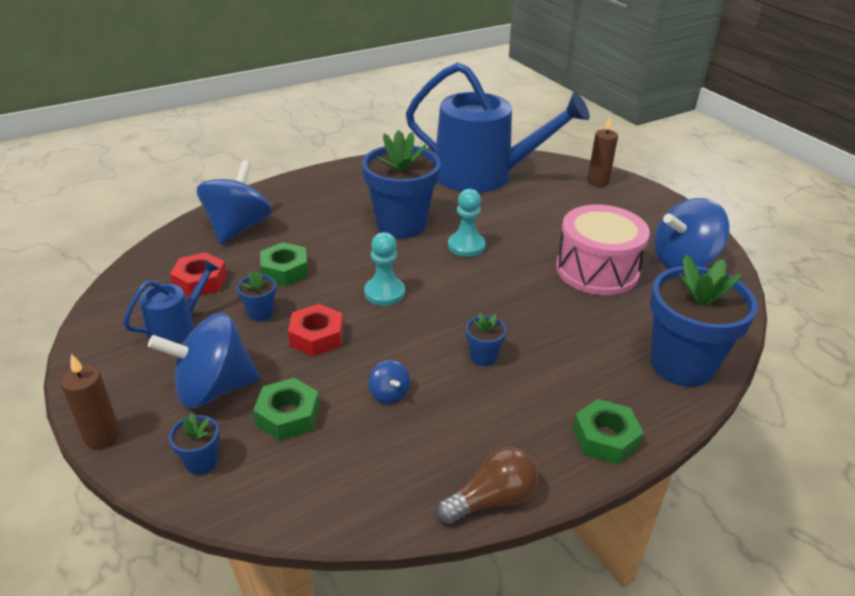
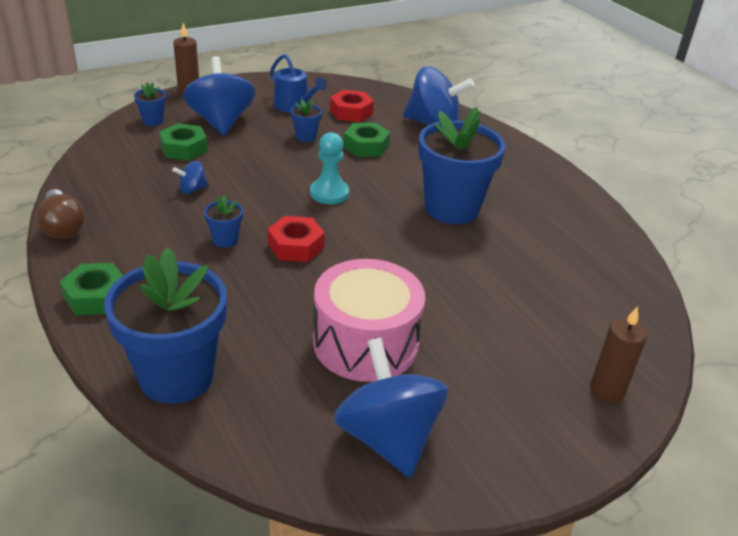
camera: 90 degrees right, 0 degrees up
(316, 336) = (271, 160): red nut -> red nut (296, 246)
(466, 246) = (413, 247): turquoise pawn -> none
(483, 175) = (586, 277): blue watering can -> none

